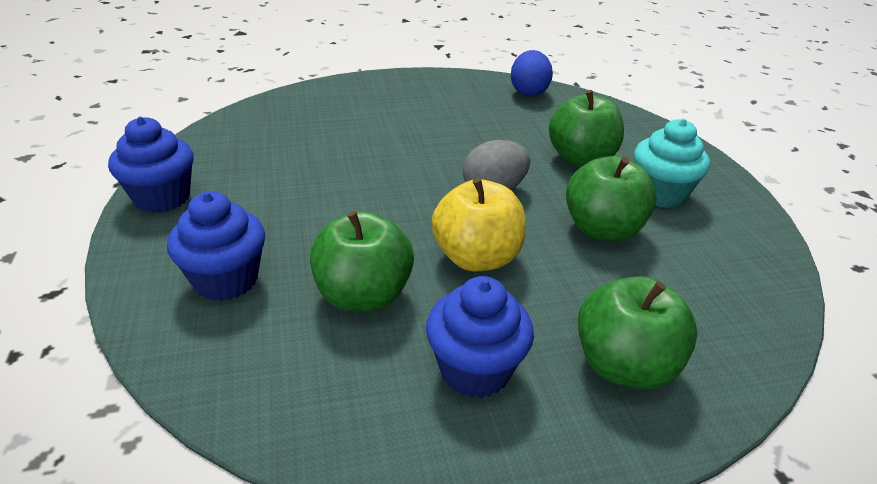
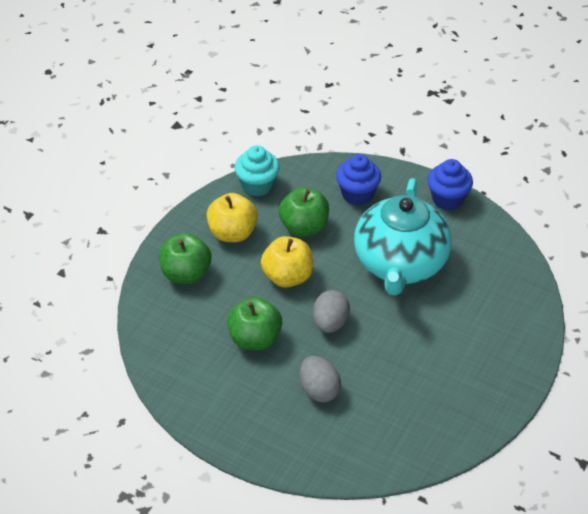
camera: 135 degrees right, 10 degrees up
(335, 184) = (400, 264): none -> turquoise teapot
(474, 370) = (232, 233): blue cupcake -> yellow apple
(528, 92) = (430, 443): blue egg -> none
(580, 159) = (319, 390): green apple -> grey egg
(660, 194) = (251, 393): turquoise cupcake -> turquoise cupcake (257, 185)

